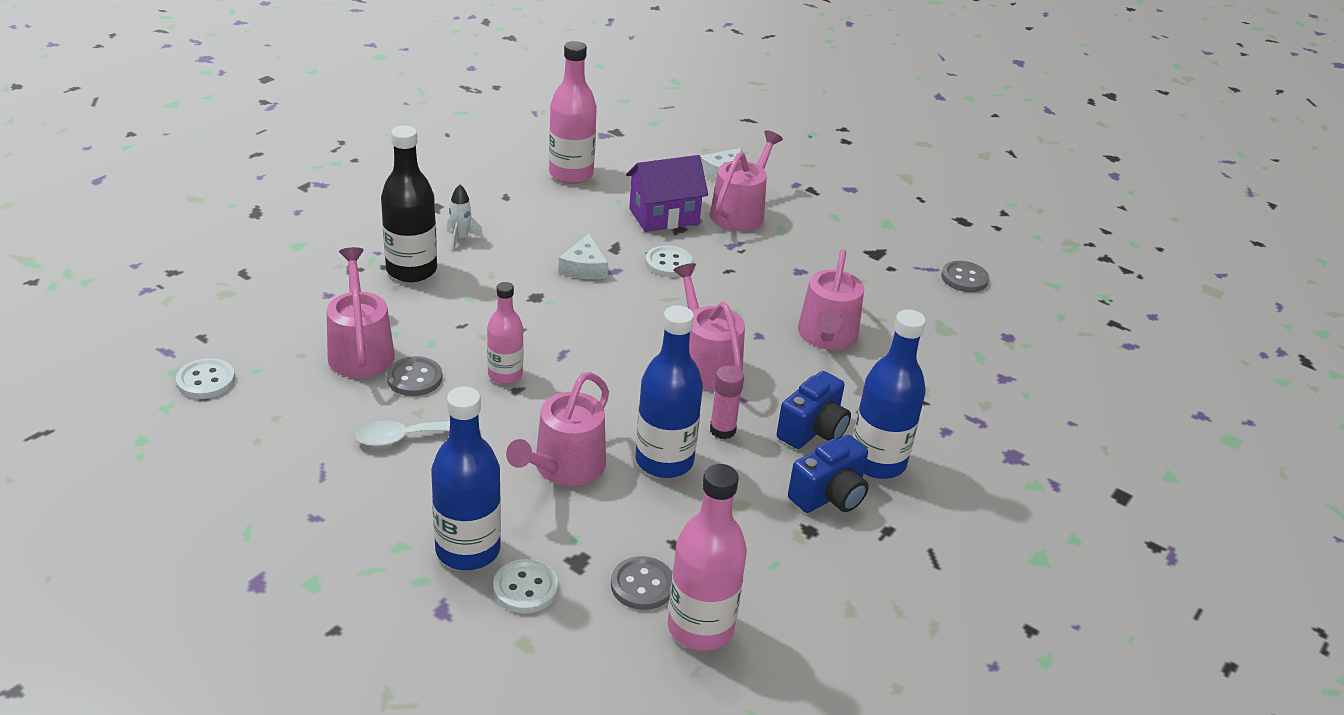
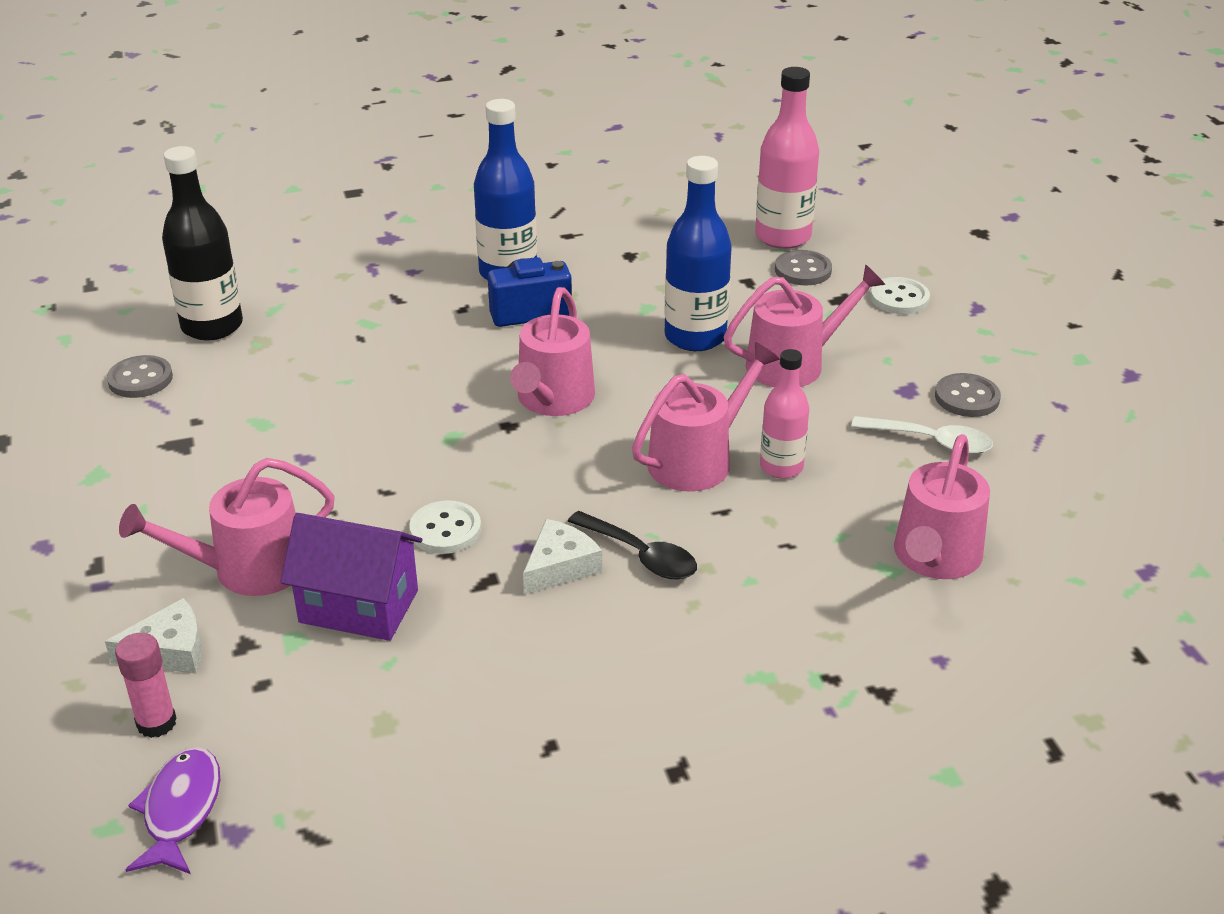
camera: 140 degrees left, 0 degrees up
(206, 381) = (1145, 588): white button -> none
(411, 270) = (798, 656): black bottle -> black bottle (212, 326)
(414, 378) = (888, 500): grey button -> grey button (967, 398)
(461, 238) = (687, 686): white rocket -> none
(468, 550) = (930, 336): blue bottle -> none
(544, 289) = (641, 555): none -> black spoon
(571, 174) = (398, 753): pink bottle -> none
(635, 134) = (180, 810): none -> purple fish
(722, 430) = (612, 340): pink glue stick -> pink glue stick (156, 723)
(827, 336) = (389, 379): pink watering can -> pink watering can (697, 460)
(829, 496) = (583, 267): blue camera -> none

